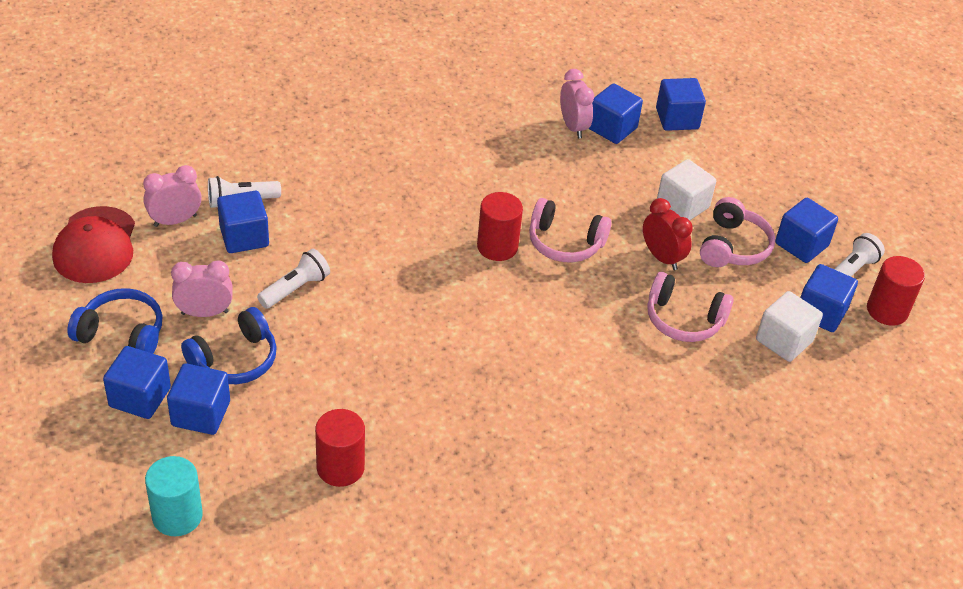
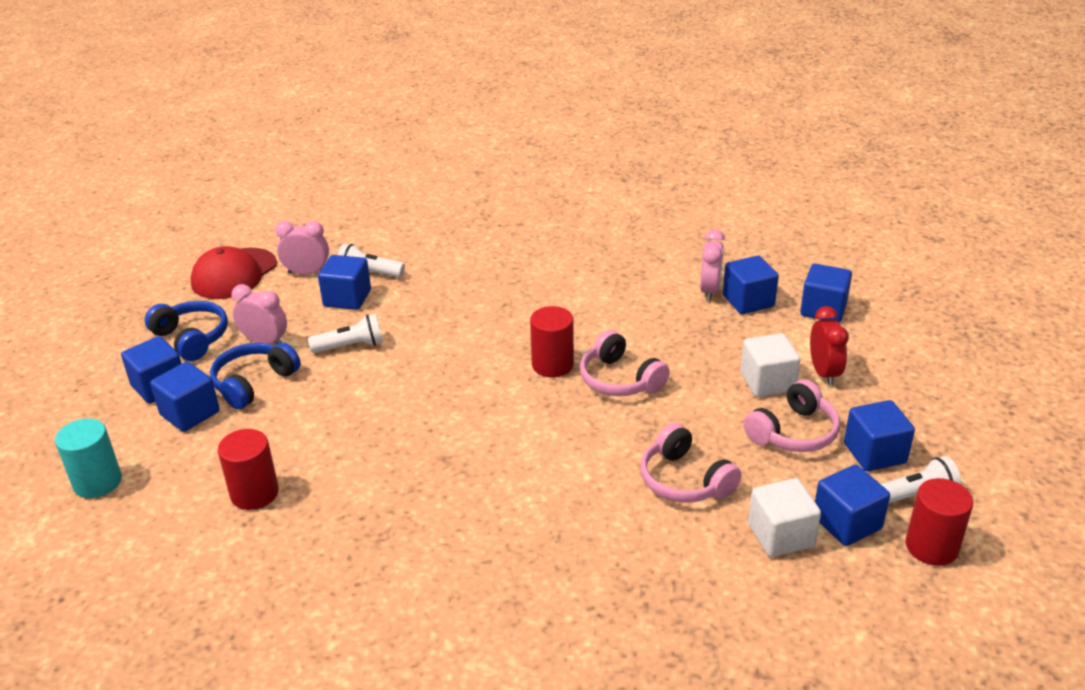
camera: 35 degrees right, 10 degrees down
(235, 360) = (254, 383): blue headphones -> blue headphones turned 135 degrees clockwise
(662, 257) = (707, 420): red clock -> red clock (824, 373)

